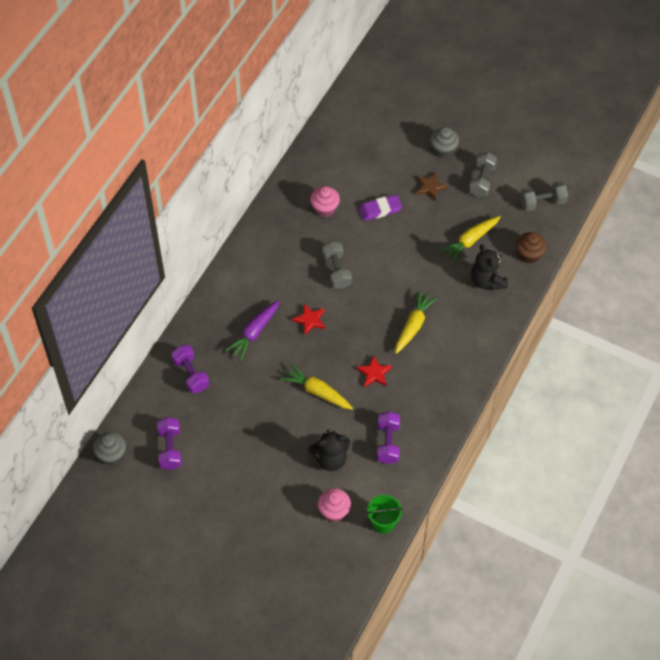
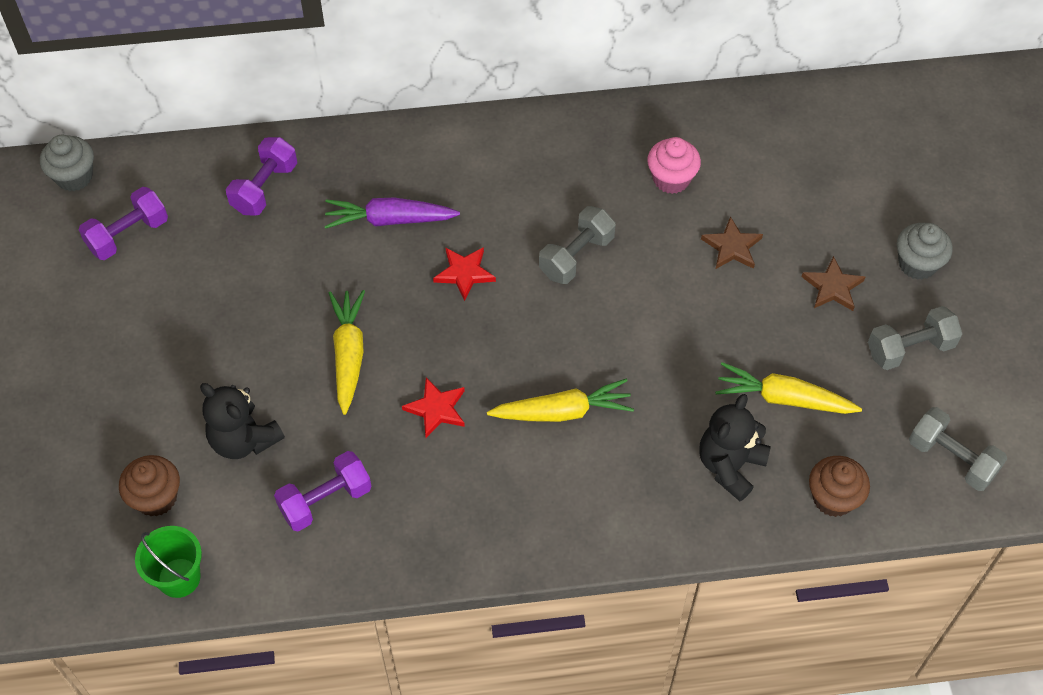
camera: 55 degrees right, 0 degrees up
(334, 511) = (156, 498): pink cupcake -> brown cupcake
(380, 209) = (732, 247): purple eraser -> brown star

